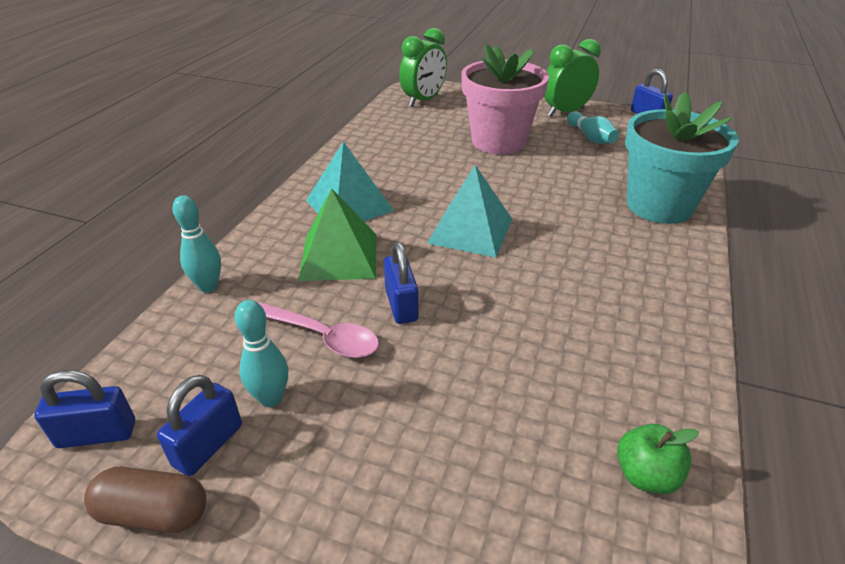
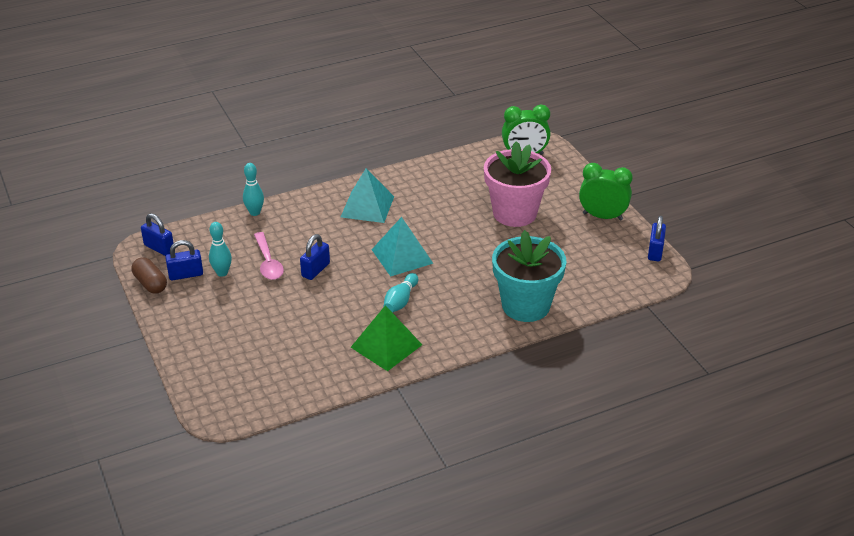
camera: 45 degrees right, 0 degrees up
(339, 256) = (323, 231): green pyramid -> green pyramid (386, 346)
(590, 137) = (579, 244): turquoise bowling pin -> turquoise bowling pin (400, 301)
(646, 475) = (302, 381): green apple -> none

